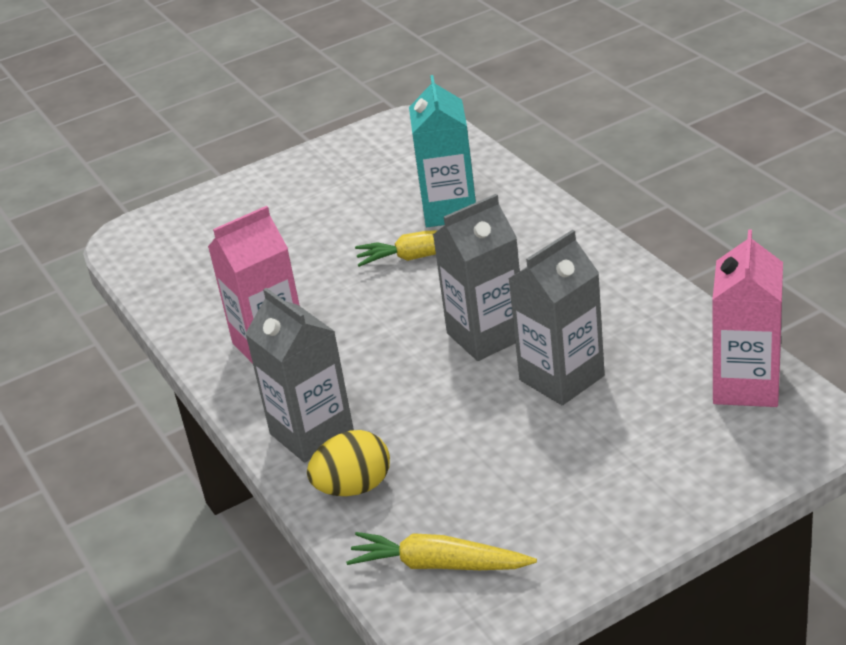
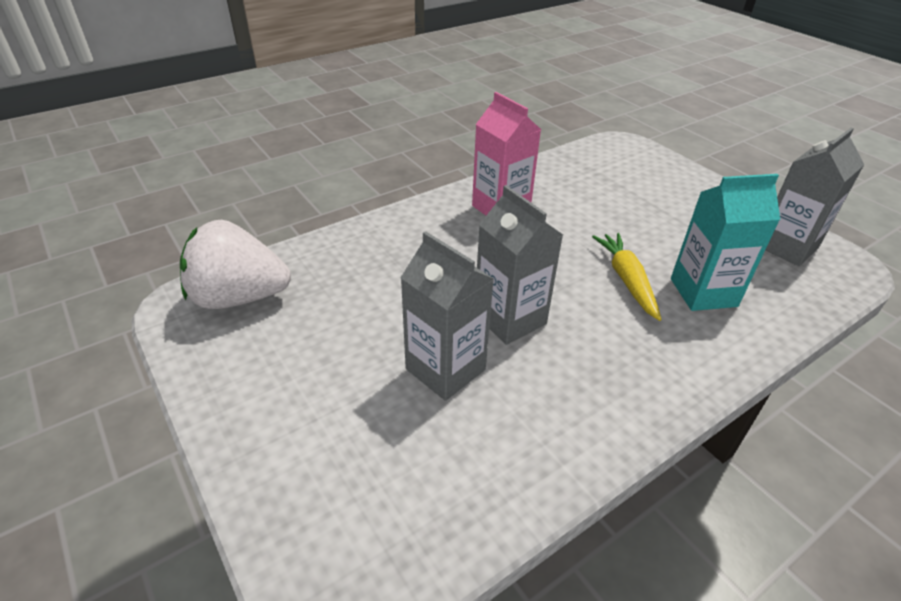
camera: 80 degrees right, 5 degrees up
(311, 433) = (398, 233): grey carton -> grey carton (786, 247)
(354, 487) = (335, 254): yellow egg -> none
(438, 565) = (239, 297): yellow carrot -> white strawberry
(746, 385) = (414, 531): pink carton -> none

